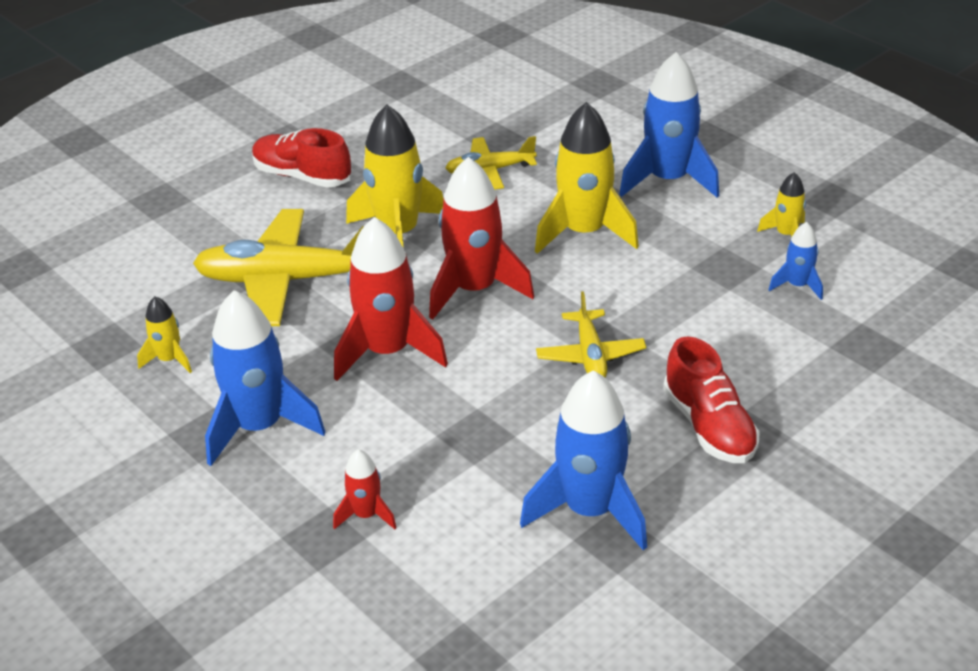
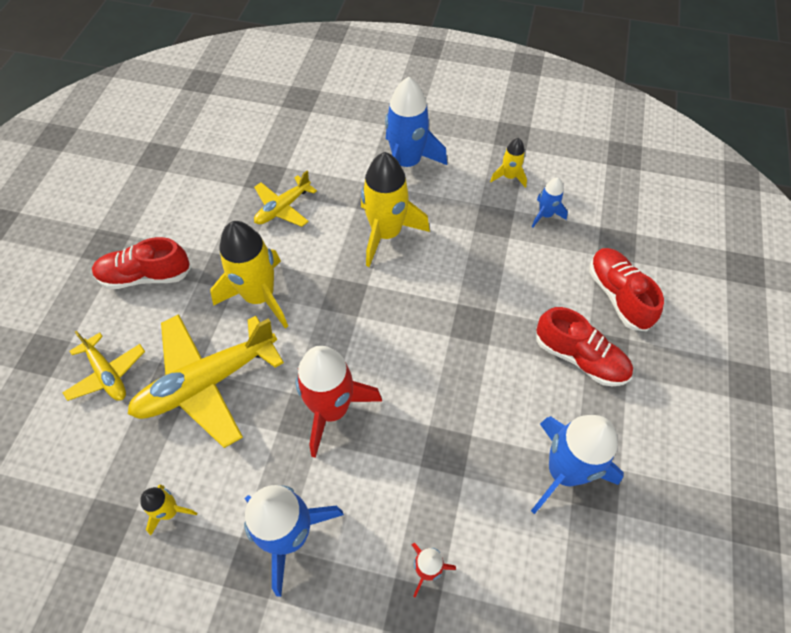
camera: 35 degrees left, 20 degrees up
(474, 289) = (350, 320): red rocket -> none
(590, 355) = (467, 338): yellow plane -> yellow plane (107, 374)
(817, 392) = (618, 295): none -> red shoe

